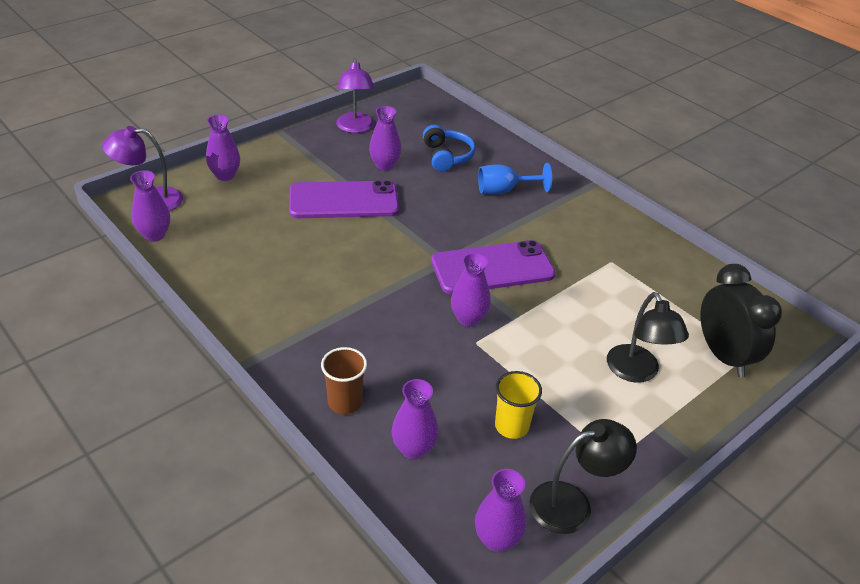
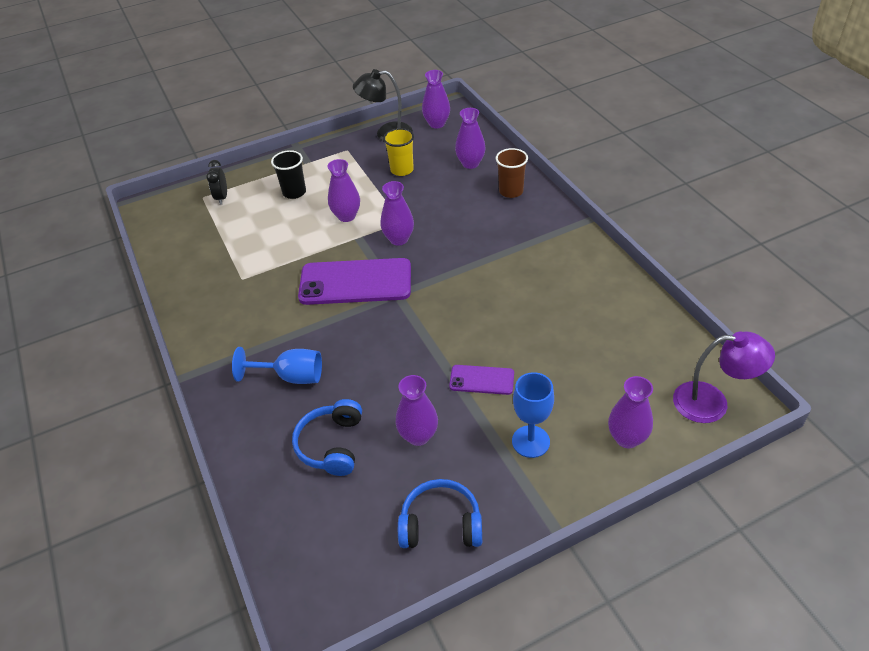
camera: 160 degrees left, 5 degrees up
(155, 235) = (691, 351): purple vase -> purple vase (346, 216)
(299, 168) = (530, 441): none -> blue goblet
(343, 201) = (481, 380): purple phone -> purple phone, size x0.50
(355, 128) = (441, 524): purple lamp -> blue headphones
(637, 372) = (294, 192): black lamp -> black cup
(723, 356) = (222, 197): black clock -> black clock, size x0.51

